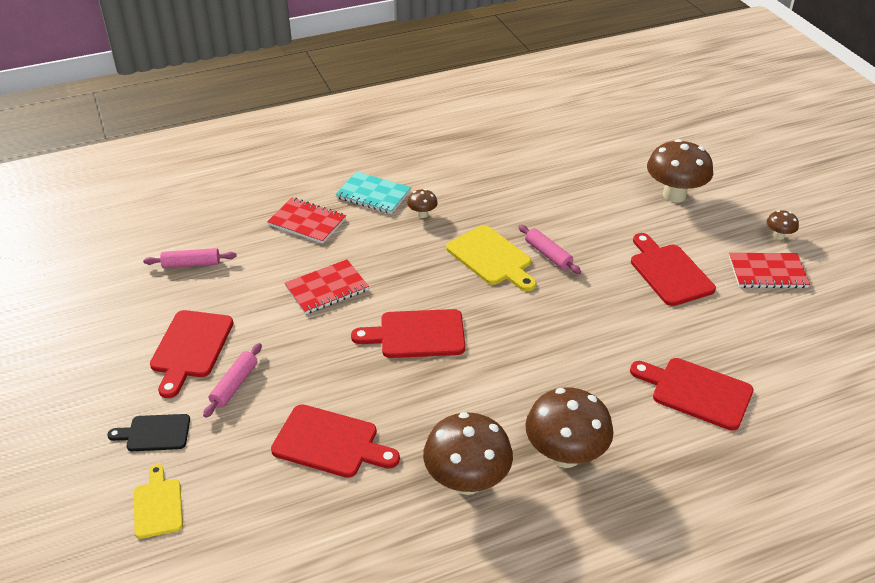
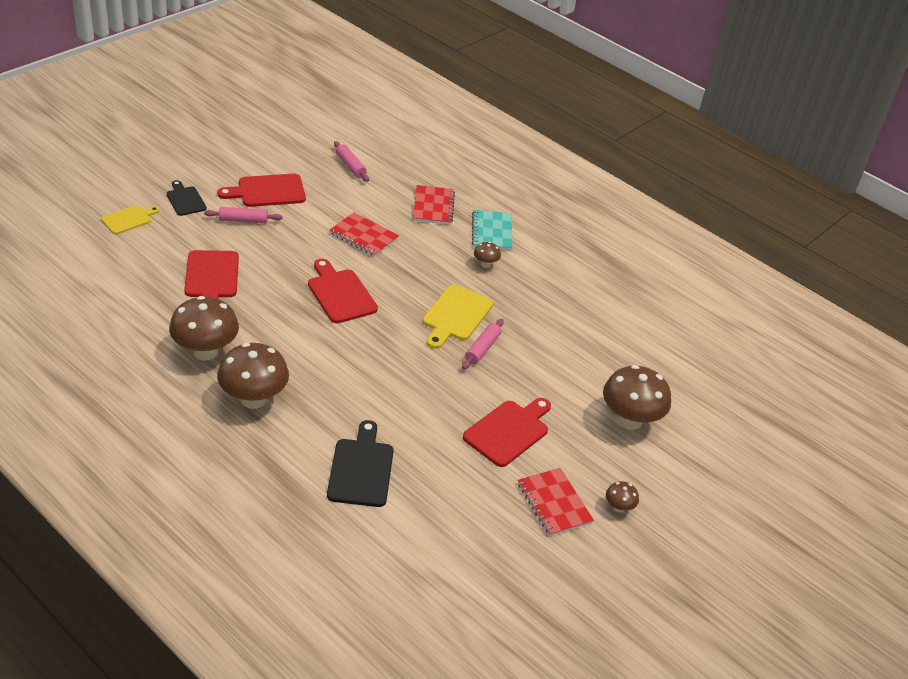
camera: 60 degrees right, 0 degrees up
(696, 392) = (361, 469): red cutting board -> black cutting board

